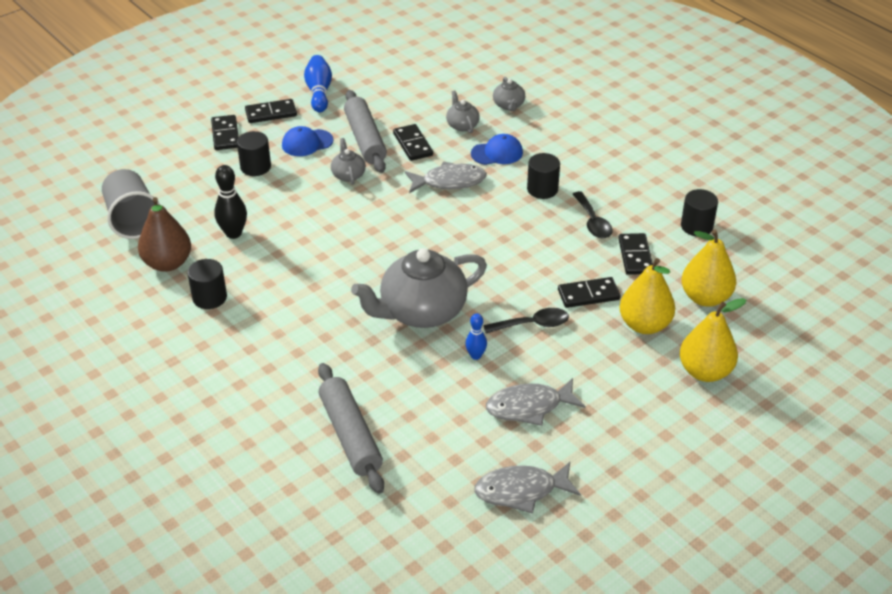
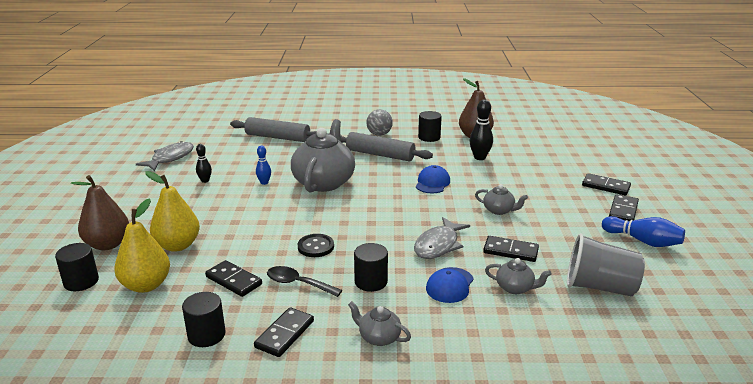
camera: 130 degrees right, 15 degrees down
(132, 219) = (530, 138): grey cup -> grey cup (599, 287)
(242, 345) = (379, 134): none -> grey ball
(255, 167) = (549, 184): black cylinder -> black cylinder (81, 282)
(307, 143) = (562, 210): blue cap -> blue cap (432, 183)
(365, 139) = (542, 234): grey rolling pin -> grey rolling pin (380, 155)
(508, 105) = (524, 332): grey teapot -> grey teapot (379, 337)
(529, 407) = (205, 181): grey fish -> black bowling pin
(532, 324) = (252, 208): black spoon -> none
(537, 243) = (316, 247): none -> black button
(588, 294) = (238, 240): black domino -> black domino (285, 334)
(705, 371) = (108, 244): yellow pear -> brown pear

